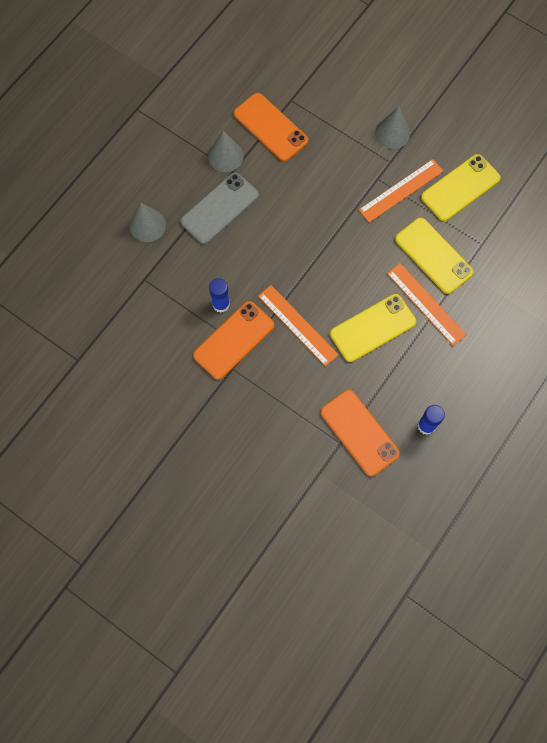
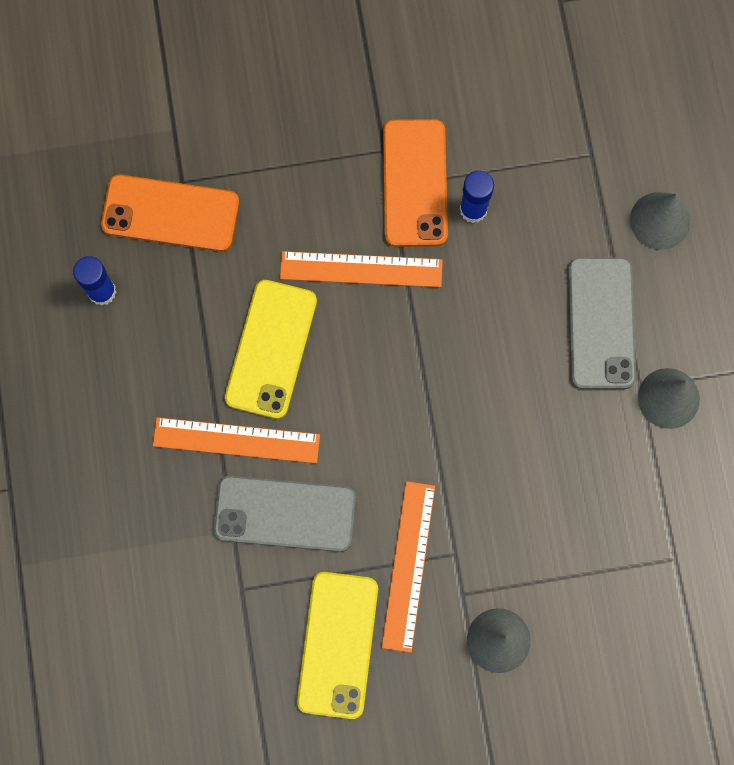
camera: 135 degrees right, 5 degrees up
(270, 127) = (657, 493): orange phone -> none
(433, 256) = (285, 513): yellow phone -> grey phone

